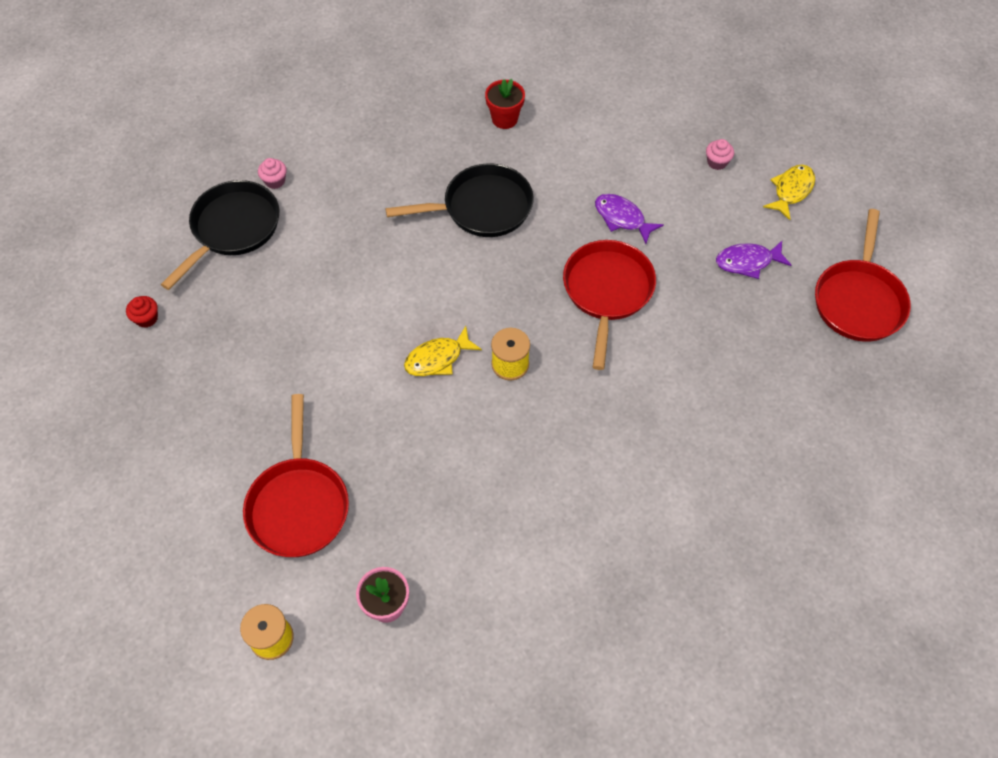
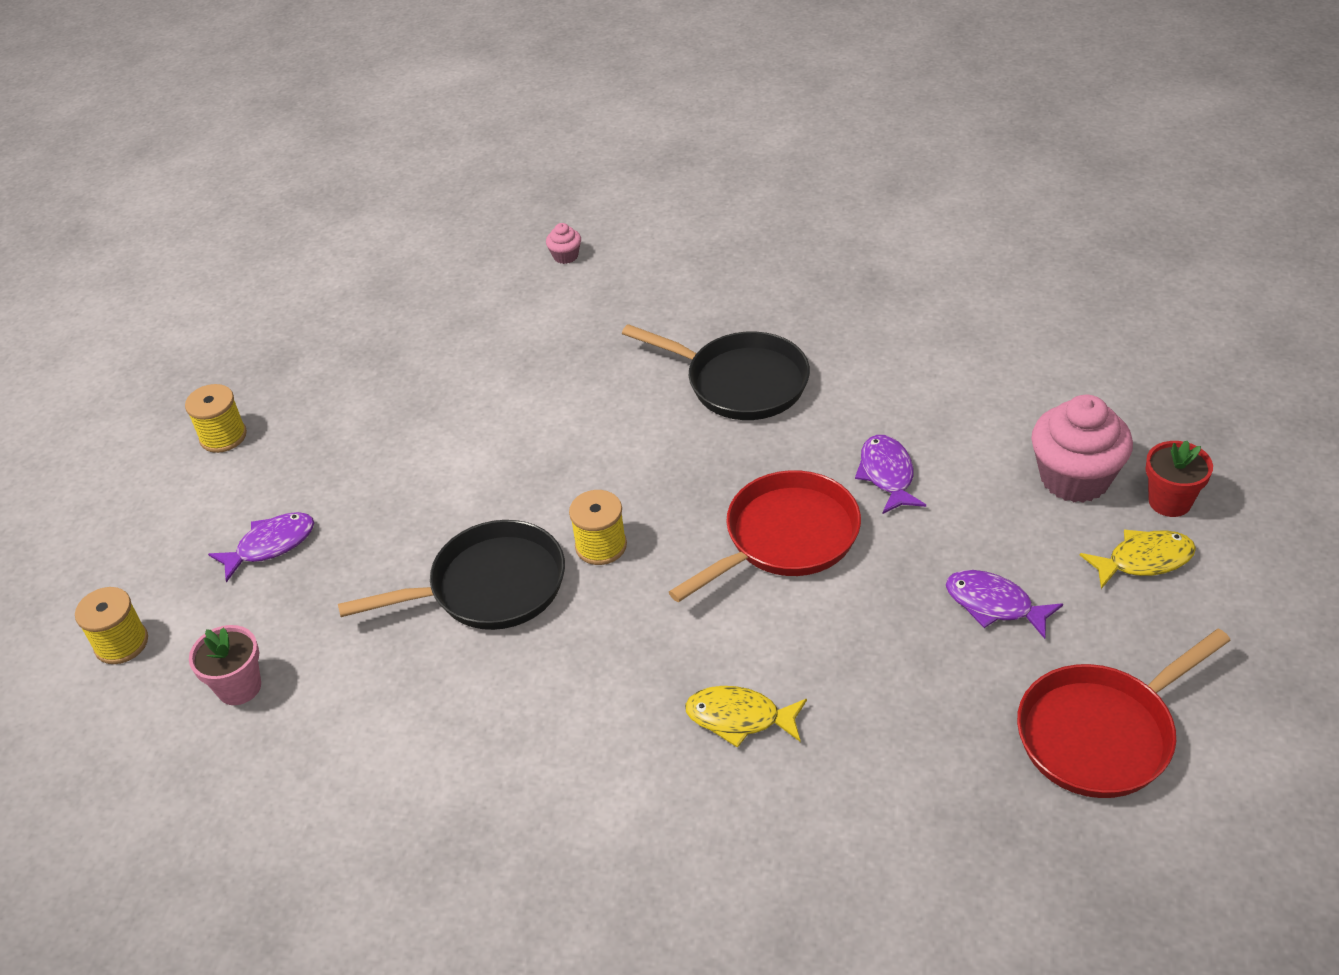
camera: 45 degrees right, 15 degrees down
(147, 318) = (329, 314): red cupcake -> none
(172, 454) = (223, 436): none -> yellow spool
(232, 229) = (482, 278): black pan -> black pan (489, 587)
(299, 504) = (270, 545): red pan -> purple fish
(438, 358) = (536, 497): yellow fish -> yellow fish (739, 718)
(504, 119) = (861, 310): red flower pot -> red flower pot (1169, 501)
(717, 162) = (1075, 478): pink cupcake -> pink cupcake, size x2.25

